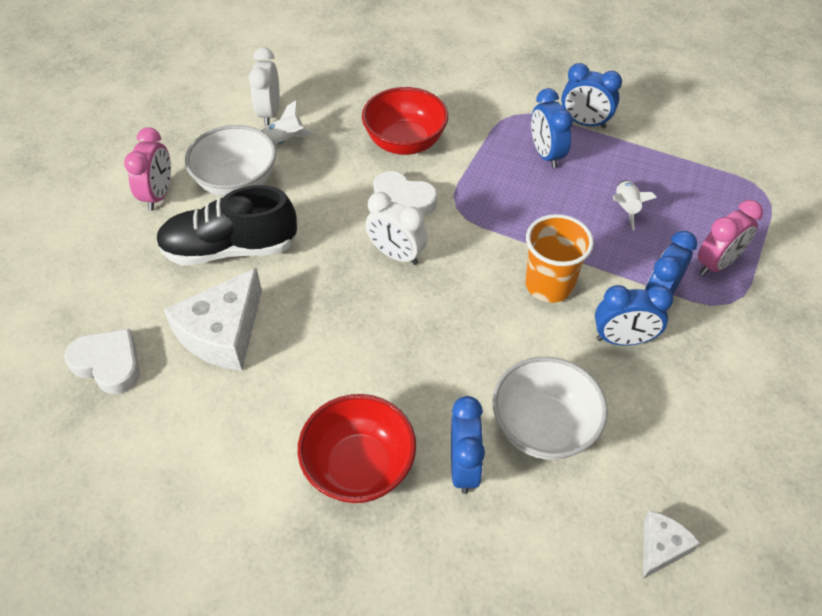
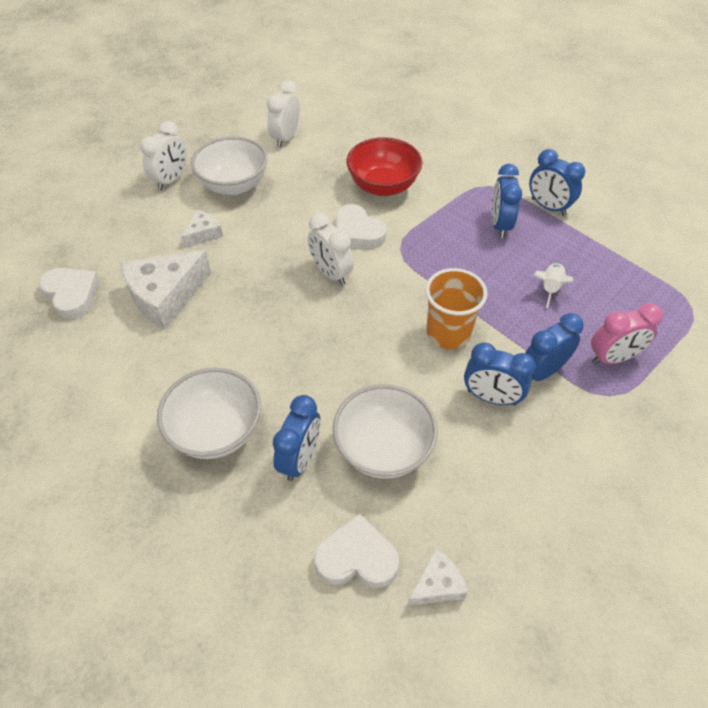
camera: 20 degrees right, 0 degrees up
(158, 195) = (171, 180): pink clock -> white clock
(230, 249) = (203, 234): black shoe -> white cheese
(284, 141) = (286, 162): white rocket -> none
(359, 467) = (216, 431): red bowl -> white bowl
(571, 549) = (357, 558): none -> white heart

